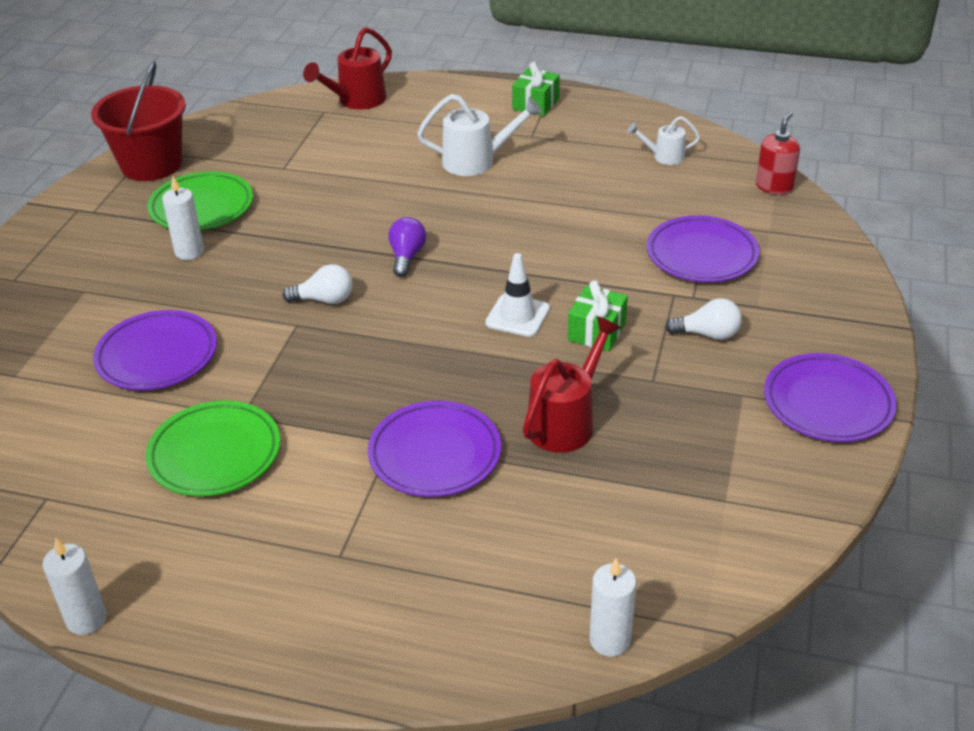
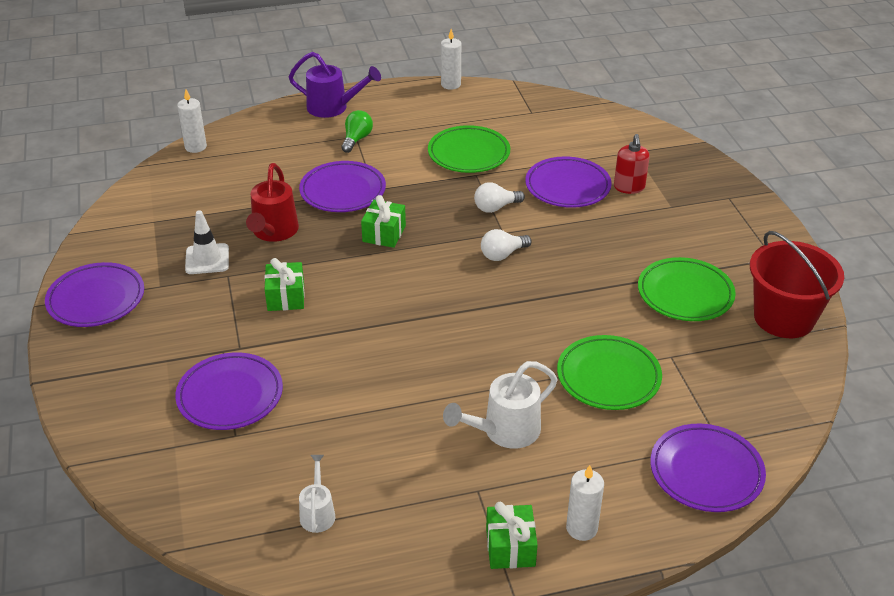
camera: 150 degrees right, 0 degrees up
(189, 252) = (642, 255): white candle -> white candle (581, 528)
(323, 644) = (333, 107): none -> purple watering can
(343, 548) = (356, 139): none -> green light bulb
(352, 170) = (608, 377): none -> green plate
(356, 101) = (706, 472): red watering can -> purple plate
(407, 257) = (476, 308): purple light bulb -> none
(431, 370) = (384, 234): none -> green gift
(517, 316) = (352, 289): white traffic cone -> white traffic cone (207, 259)
(664, 157) = (318, 512): white watering can -> white watering can turned 60 degrees counterclockwise
(707, 334) = (199, 322): white light bulb -> white light bulb (495, 207)
(774, 187) = (183, 510): red soap dispenser -> red soap dispenser (629, 187)

